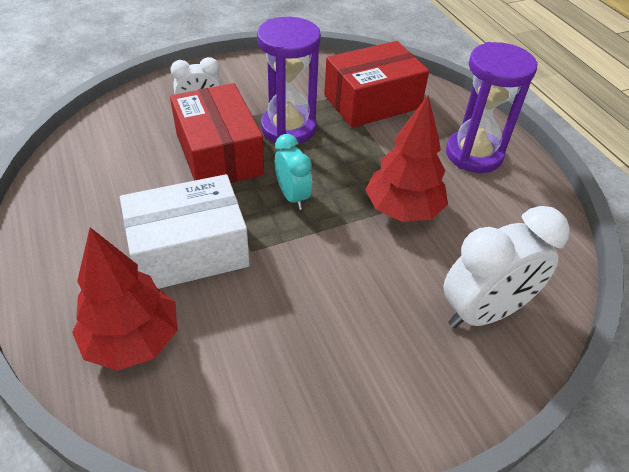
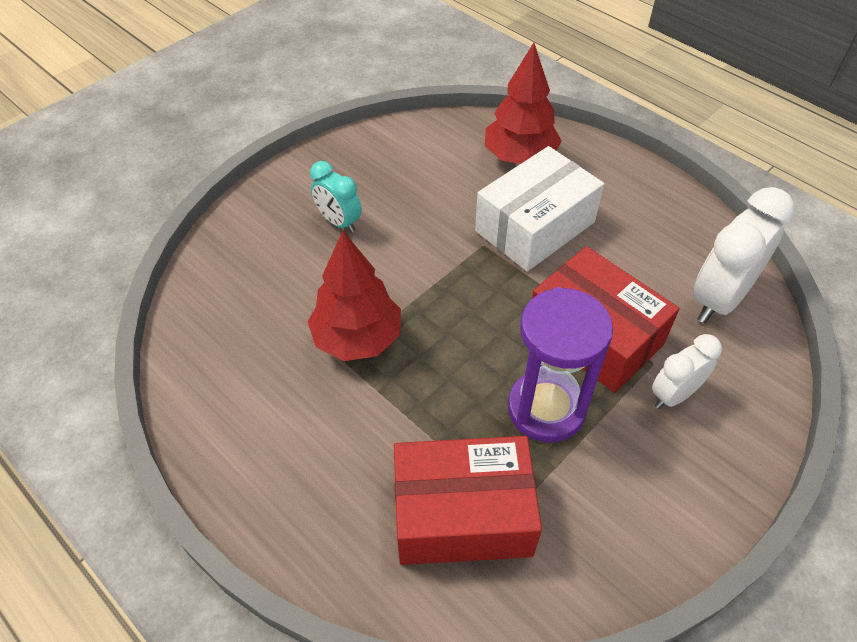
camera: 160 degrees right, 5 degrees up
(293, 196) = (480, 312): turquoise clock -> turquoise clock (339, 222)
(372, 101) = (462, 514): red box -> red box turned 45 degrees clockwise
(474, 154) = (289, 459): purple hourglass -> none
(484, 312) = (257, 261): white clock -> white clock (719, 299)

